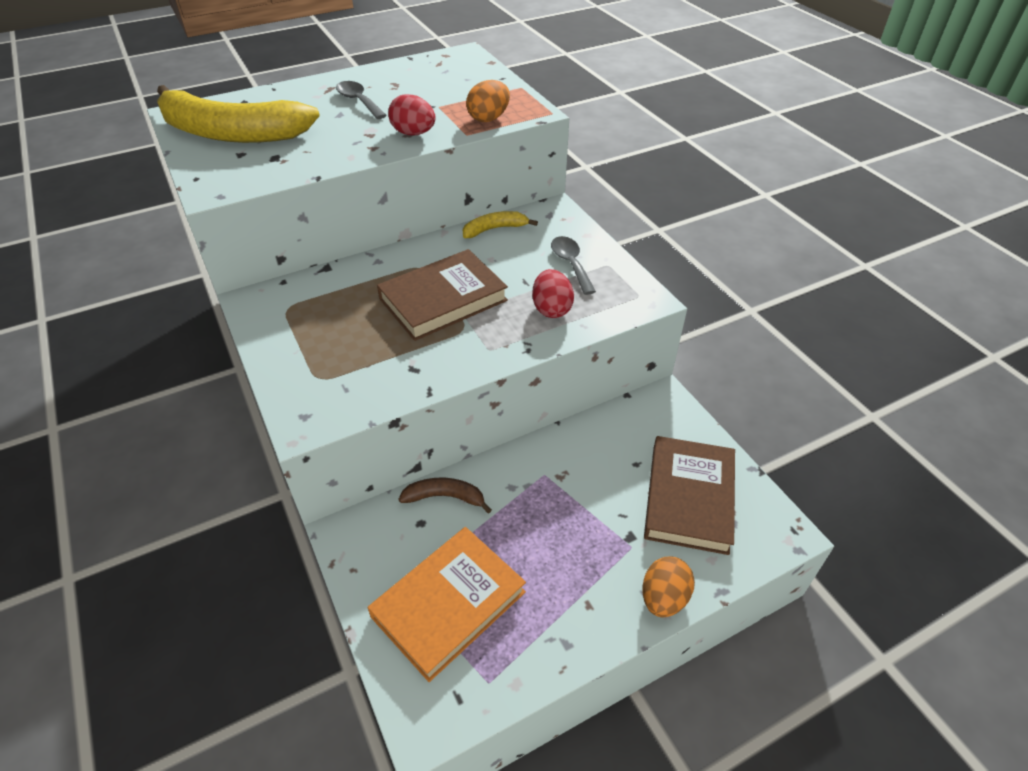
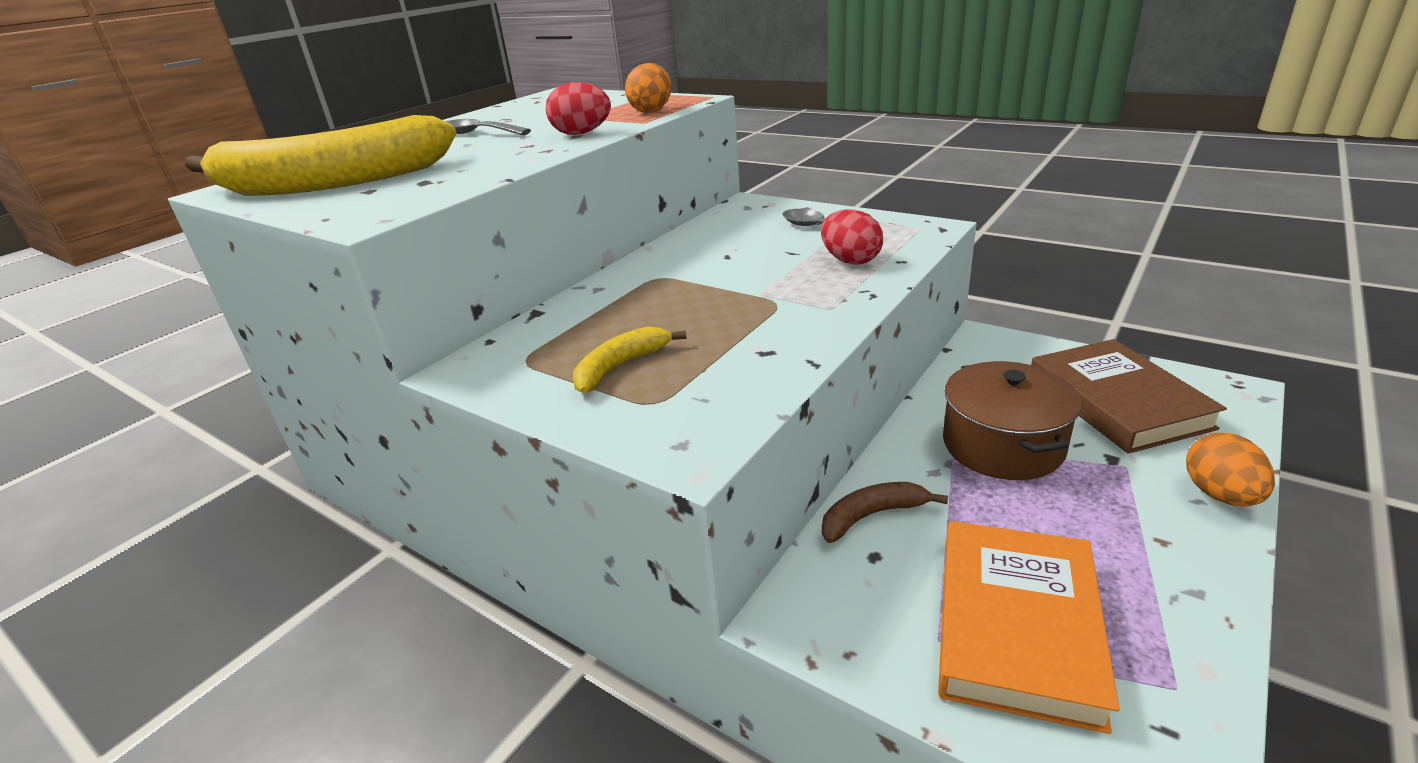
camera: 25 degrees left, 15 degrees down
(443, 299) = (720, 291): brown book -> none
(494, 229) = (703, 230): yellow banana -> yellow banana (620, 367)
(574, 490) = (1002, 445): none -> brown pot

